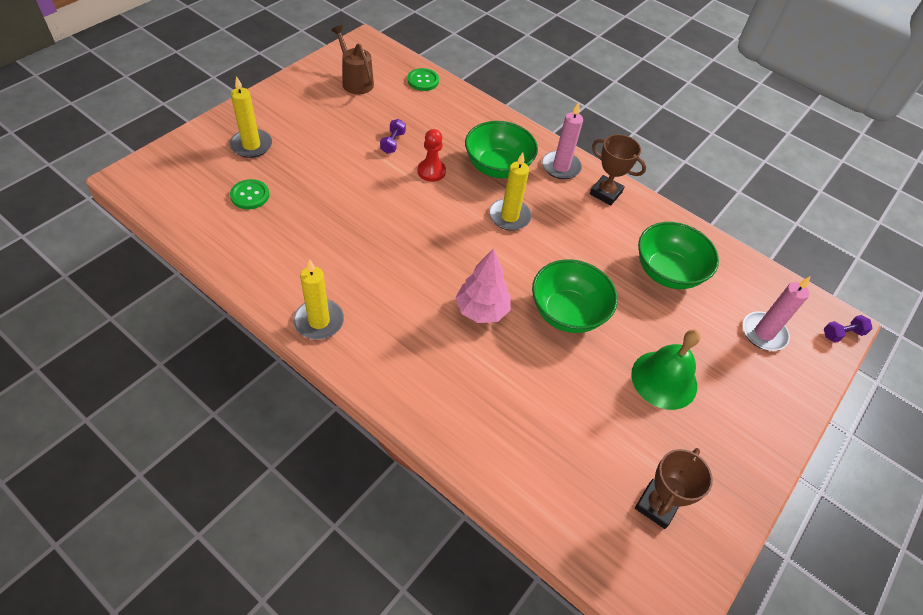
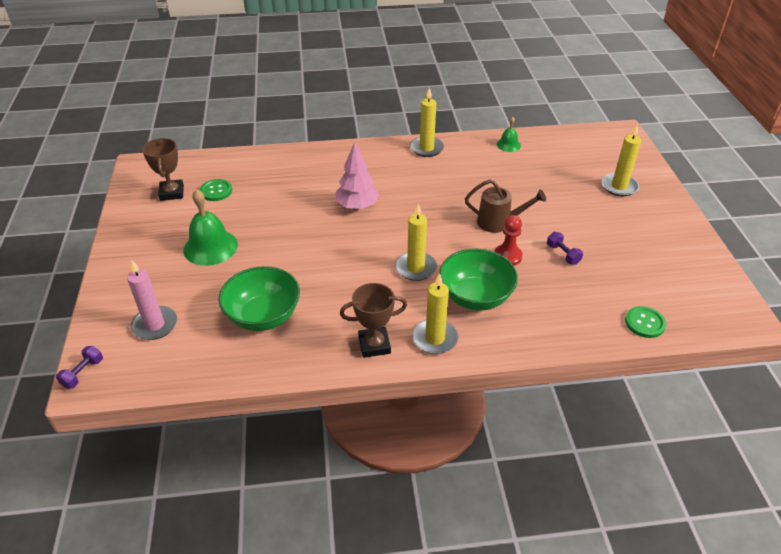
camera: 140 degrees right, 10 degrees down
(243, 254) = (508, 145): none -> green bell
(250, 195) = (562, 166): green button -> green button (216, 191)
(355, 81) = (674, 277): brown watering can -> brown watering can (499, 223)
(561, 167) = (435, 338): pink candle -> yellow candle
(567, 313) = (306, 240): green bowl -> none

